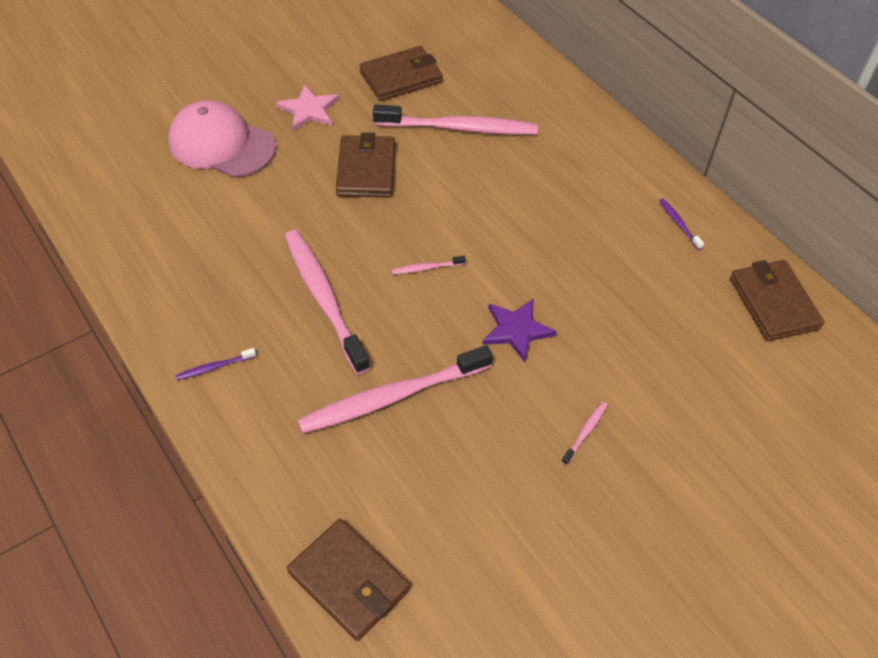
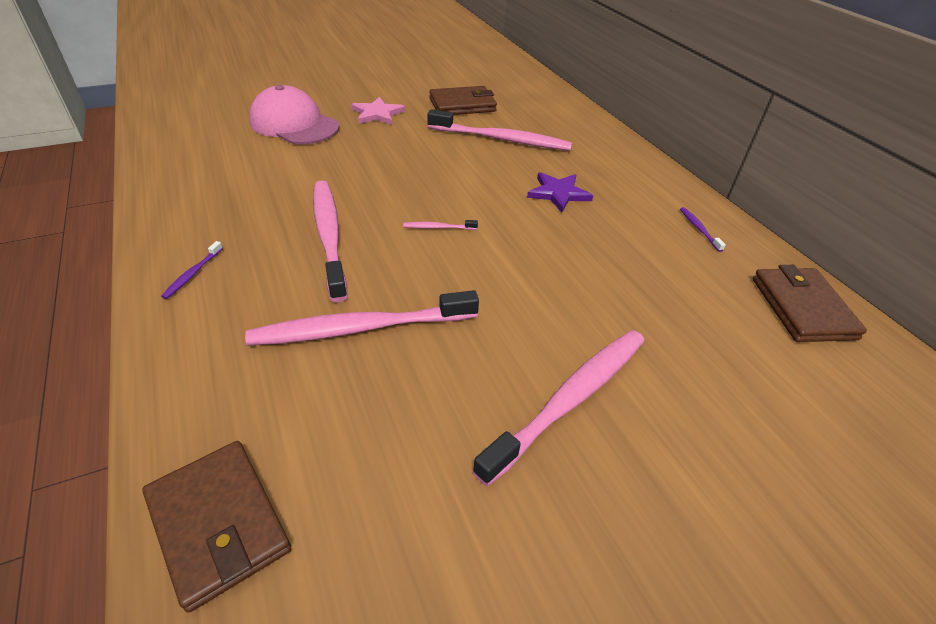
camera: 10 degrees right, 10 degrees down
(214, 367) = (193, 274): purple toothbrush -> purple toothbrush turned 60 degrees counterclockwise
(366, 170) = (409, 154): brown wallet -> none
(516, 330) = (514, 289): purple star -> purple star (558, 193)
(585, 432) = (570, 399): pink toothbrush -> pink toothbrush, size x2.48

